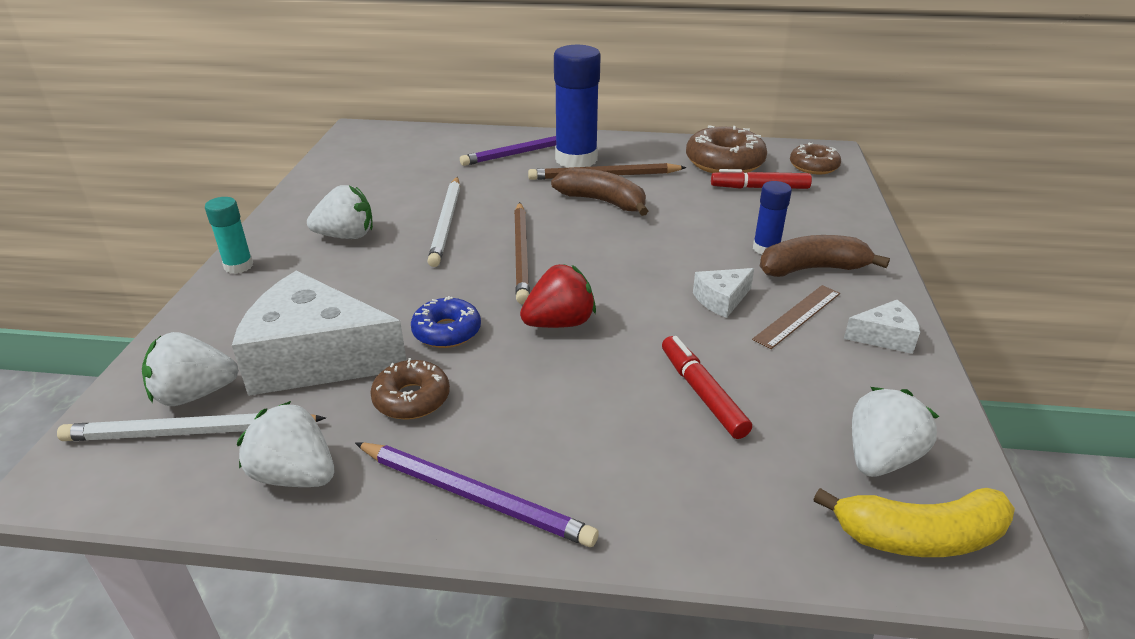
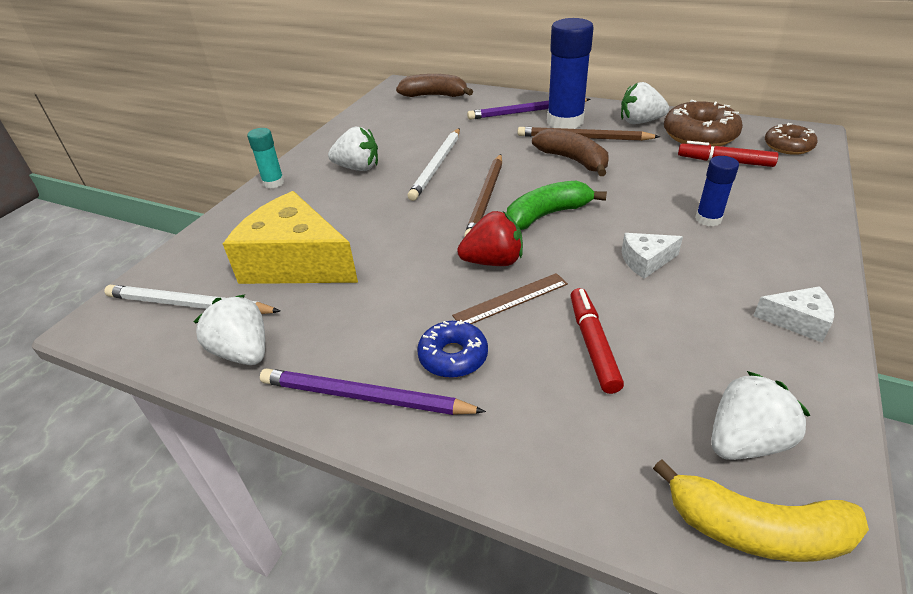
camera: 20 degrees right, 5 degrees up
(194, 394) = (204, 276): white strawberry -> white strawberry (640, 122)
(316, 358) = (296, 262): white cheese -> yellow cheese
(411, 399) = (351, 306): brown donut -> none
(447, 331) = (400, 255): blue donut -> blue donut (453, 356)
(474, 496) = (364, 397): purple pencil -> purple pencil turned 150 degrees clockwise
(598, 264) = (547, 215): none -> green banana
(798, 316) = (714, 287): brown ruler -> brown ruler (511, 300)
(812, 269) = (747, 244): brown banana -> brown banana (434, 95)

